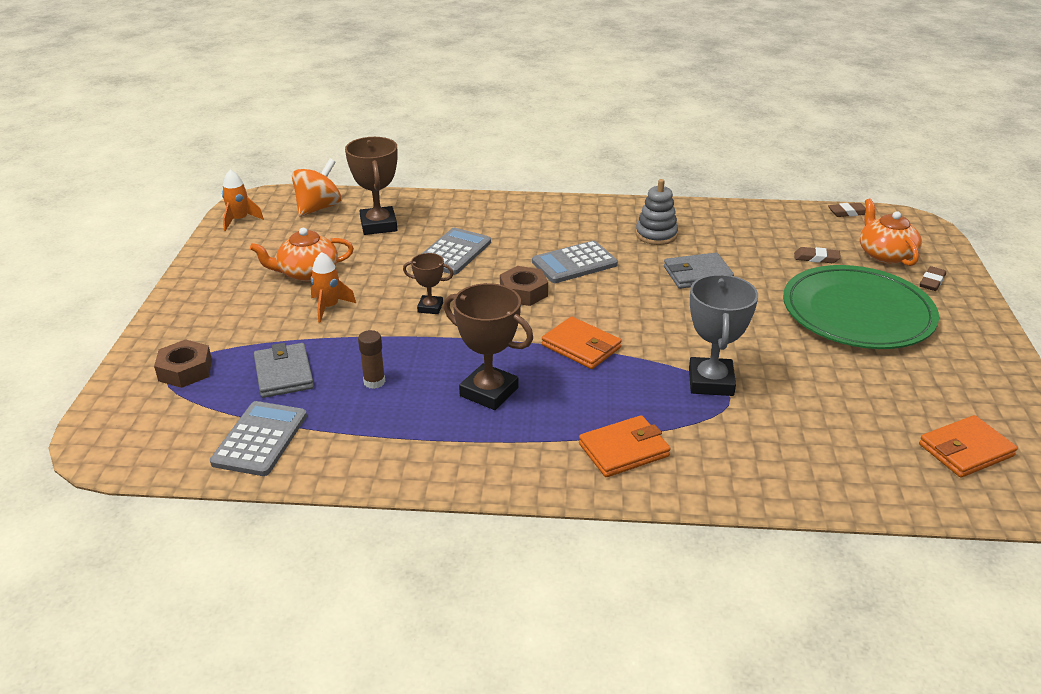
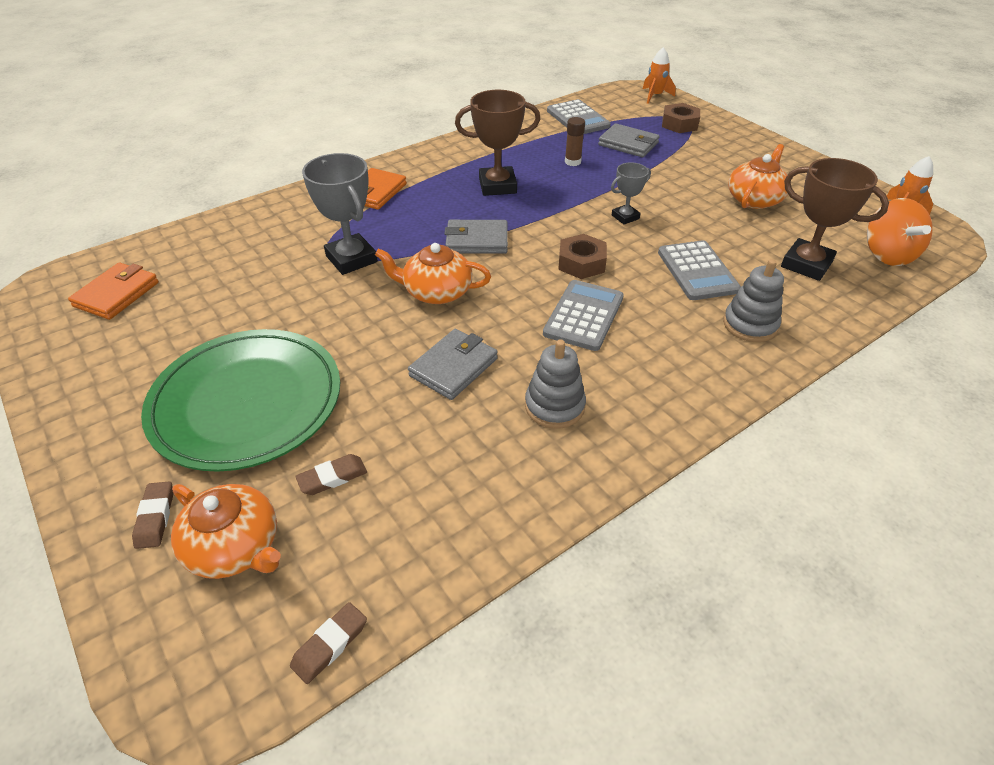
camera: 140 degrees right, 10 degrees up
(329, 307) = (687, 185): orange rocket -> orange rocket (655, 96)
(430, 307) = (625, 217): brown trophy -> grey trophy
(481, 218) = (750, 325): none -> grey stacking toy
(581, 346) = (477, 241): orange wallet -> grey wallet
(661, 322) = (436, 292): none -> orange teapot

